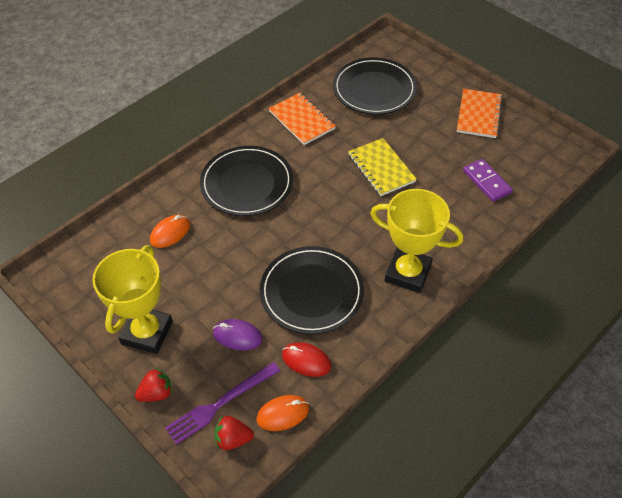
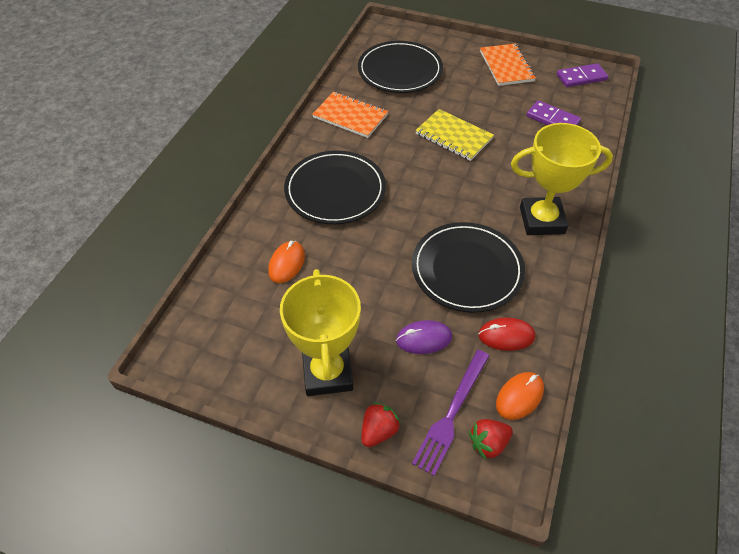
camera: 25 degrees left, 0 degrees up
(546, 148) = (581, 77): none -> purple domino

